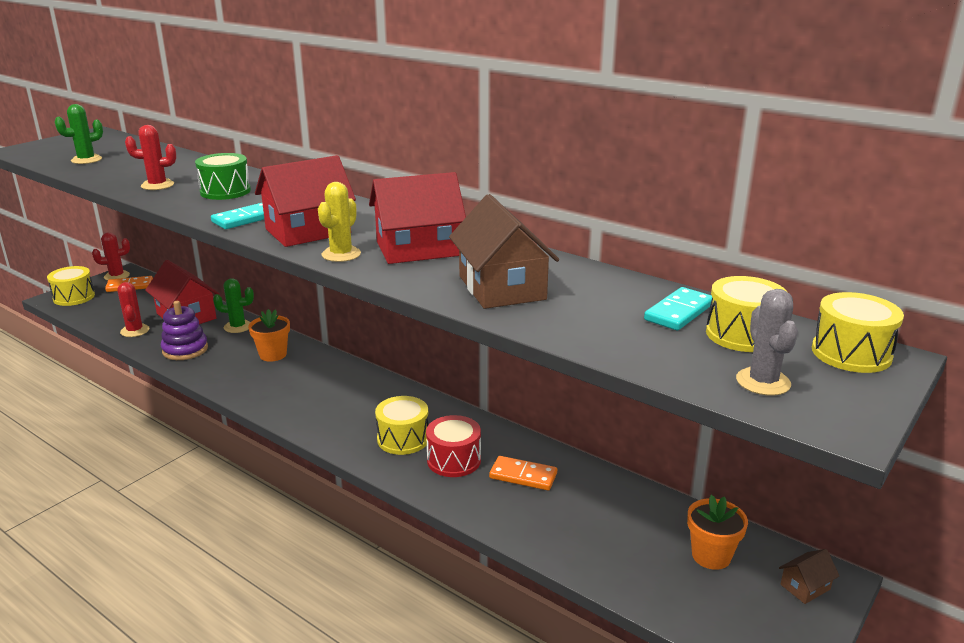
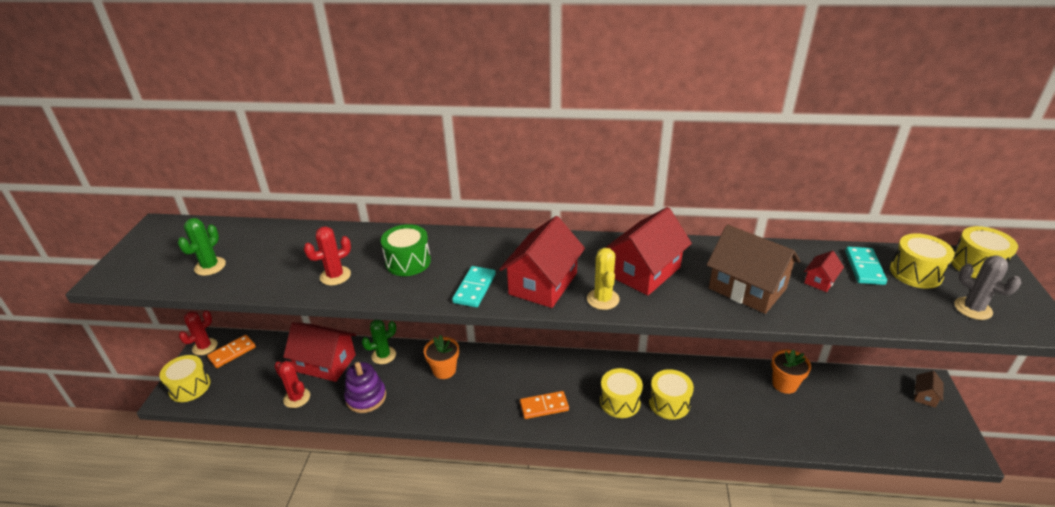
camera: 30 degrees left, 10 degrees up
(454, 460) = (669, 403): red drum -> yellow drum
(523, 476) = (720, 394): orange domino -> orange domino (544, 406)
(600, 306) = (820, 280): none -> red house
(711, 556) = (868, 399): orange flower pot -> orange flower pot (784, 384)

